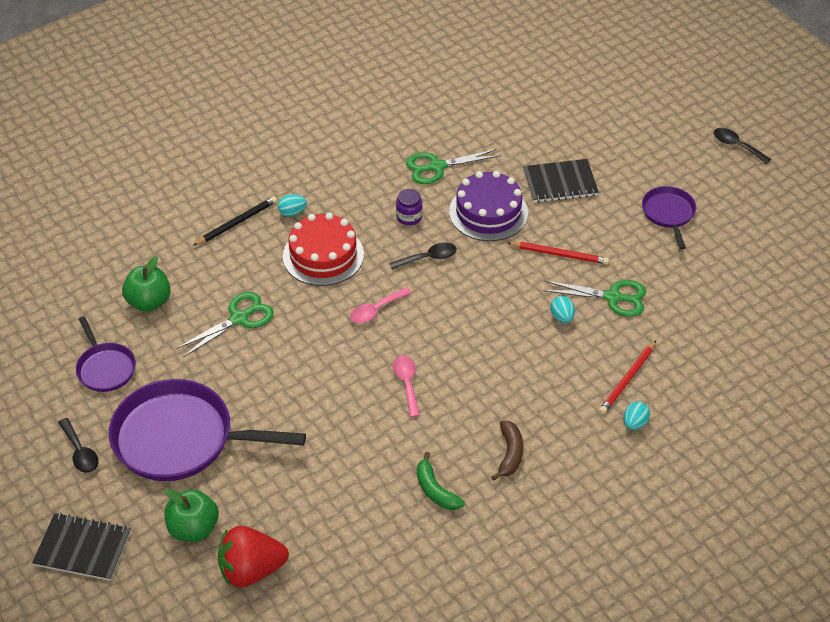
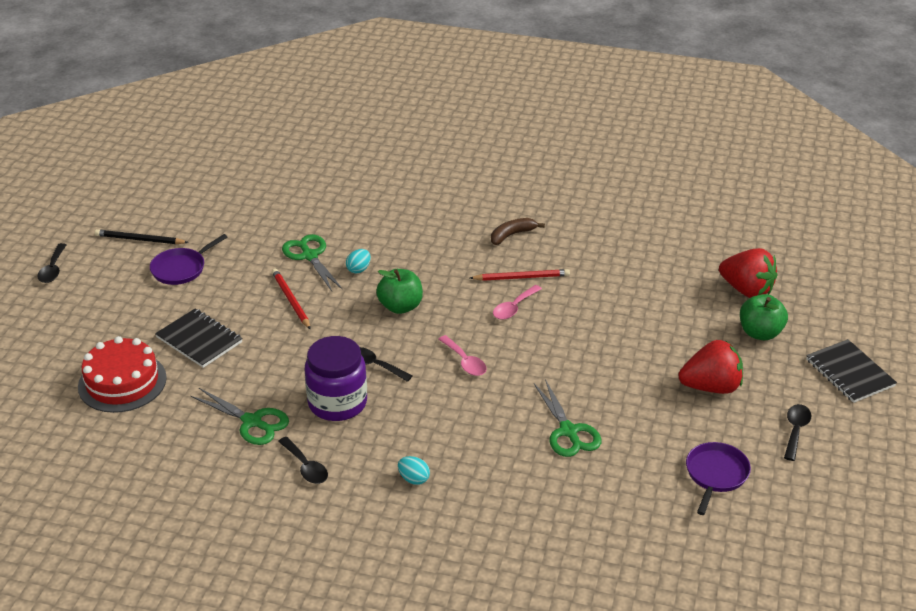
camera: 130 degrees left, 10 degrees down
(149, 302) = (622, 499): green apple -> green apple (400, 306)
(180, 438) = (711, 387): purple pan -> red strawberry
(237, 222) = (468, 508): black pencil -> black pencil (139, 240)
(239, 318) = (568, 431): green scissors -> green scissors turned 120 degrees counterclockwise
(323, 255) = (442, 427): red cake -> red cake (122, 382)
(363, 170) = (306, 467): none -> black spoon
(376, 310) = (465, 362): pink spoon -> pink spoon turned 45 degrees clockwise
(409, 217) = (337, 403): purple jar -> purple jar, size x2.06
(435, 490) = (582, 250): green banana -> none
(488, 212) = (281, 361): purple cake -> none
(627, 379) = (384, 217): red pencil -> red pencil (521, 277)
(634, 423) = (419, 199): turquoise egg -> none

